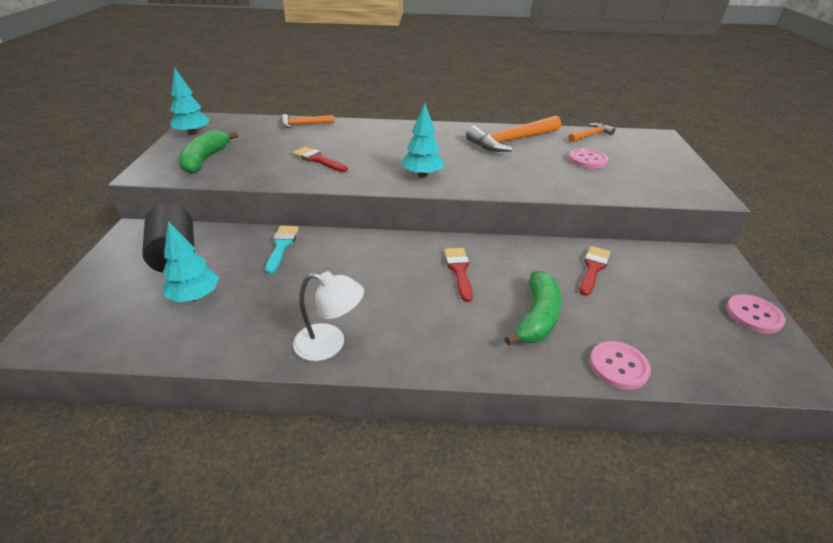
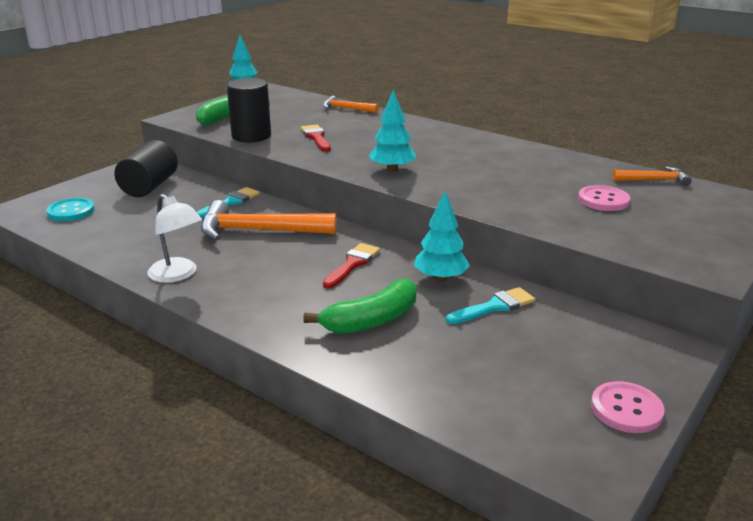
camera: 35 degrees right, 10 degrees down
(117, 316) = (71, 211): none -> turquoise button
(195, 296) = (130, 215): turquoise tree -> turquoise tree (440, 278)
(256, 173) = (251, 136): none -> black cylinder
(511, 141) = (539, 164): orange hammer -> orange hammer (258, 231)
(593, 268) = (494, 307): red brush -> turquoise brush
(618, 366) = (392, 381): pink button -> none

